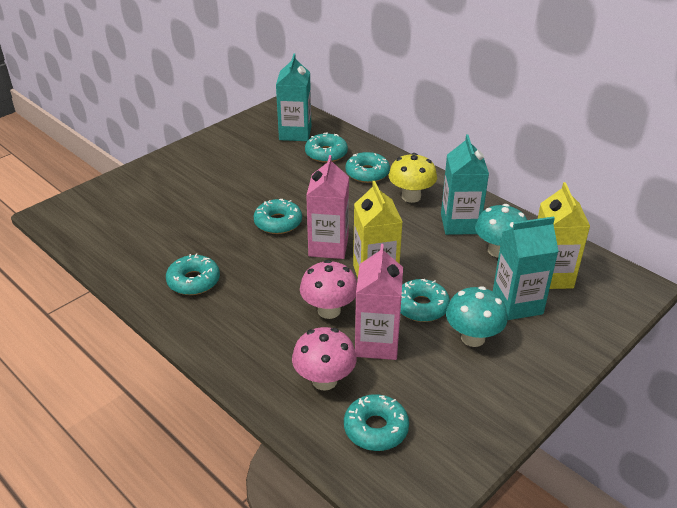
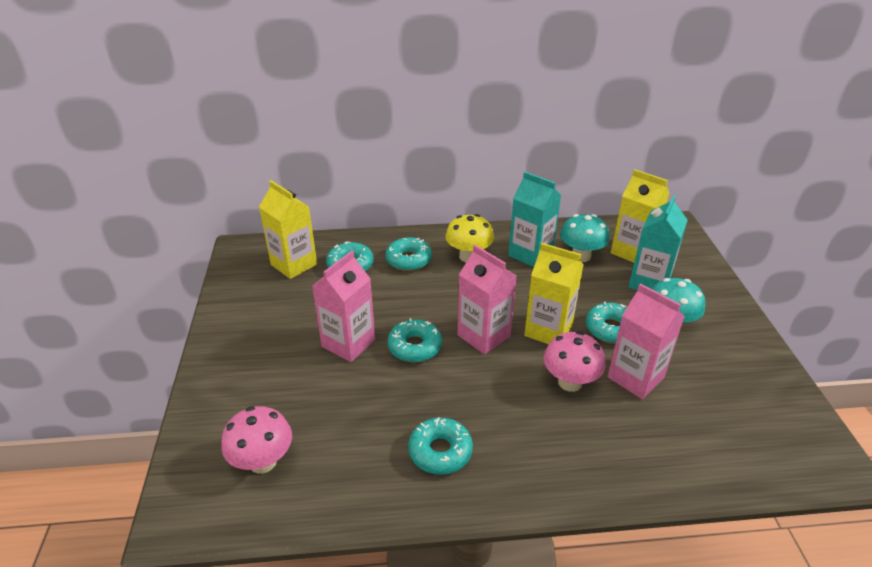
camera: 50 degrees left, 0 degrees up
(247, 195) = (348, 343): none -> pink carton
(295, 133) = (294, 264): turquoise carton -> yellow carton
(324, 380) = (658, 434): pink mushroom -> pink mushroom (263, 462)
(376, 429) = (737, 435): turquoise donut -> none

